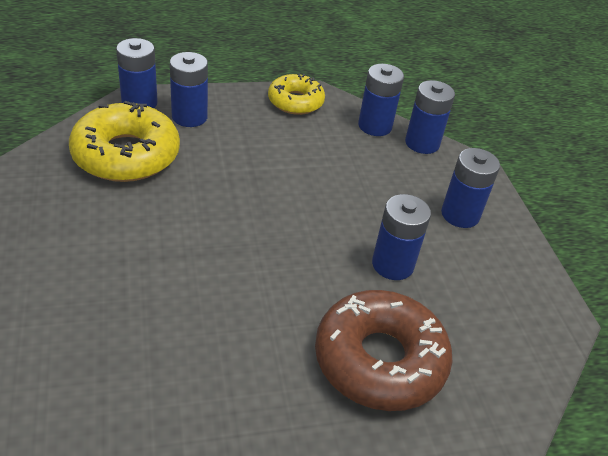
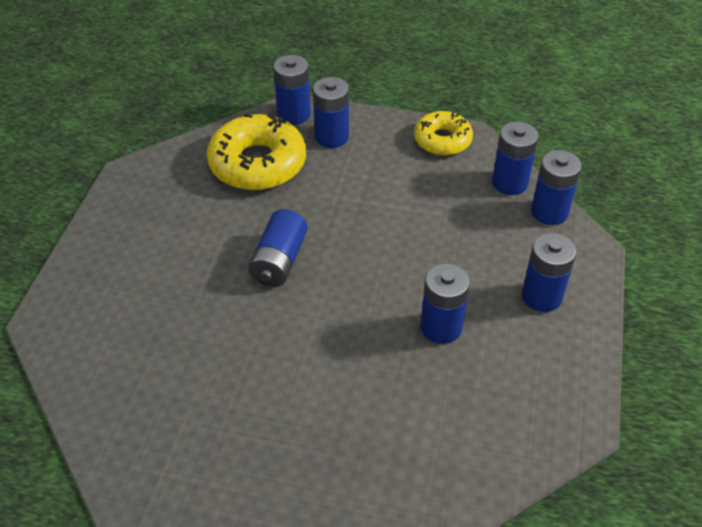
camera: 30 degrees right, 5 degrees up
(200, 243) = (279, 261): none -> blue battery
(379, 360) = (376, 408): brown donut -> none

